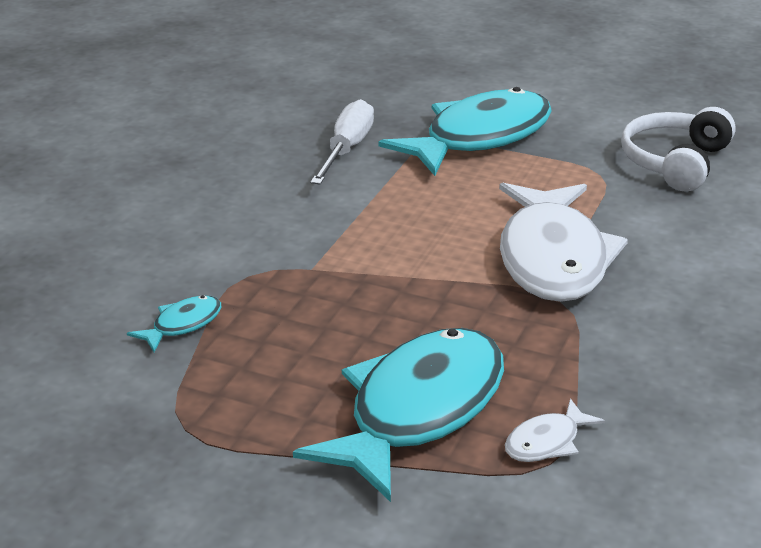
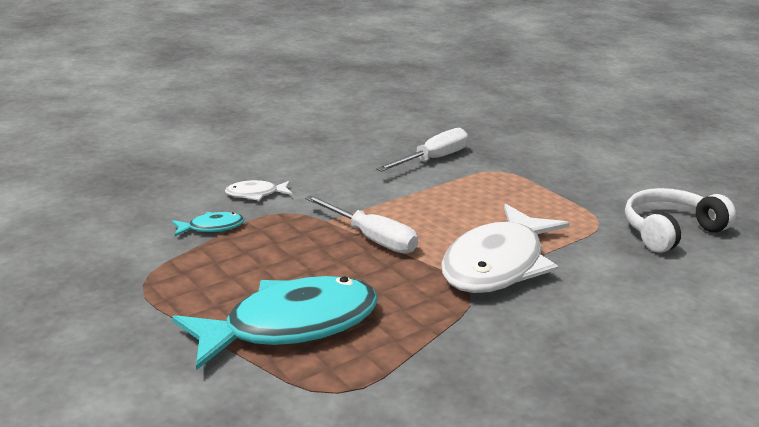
camera: 30 degrees right, 5 degrees down
(388, 273) = (371, 238): none -> white screwdriver
(479, 138) = (534, 176): turquoise fish -> none
(547, 442) = (351, 378): white fish -> white fish (255, 194)

